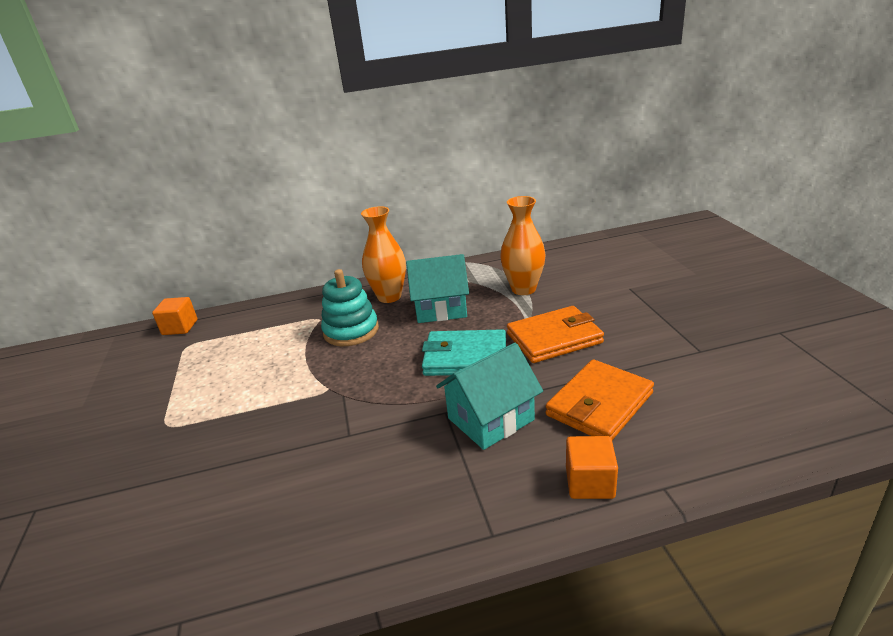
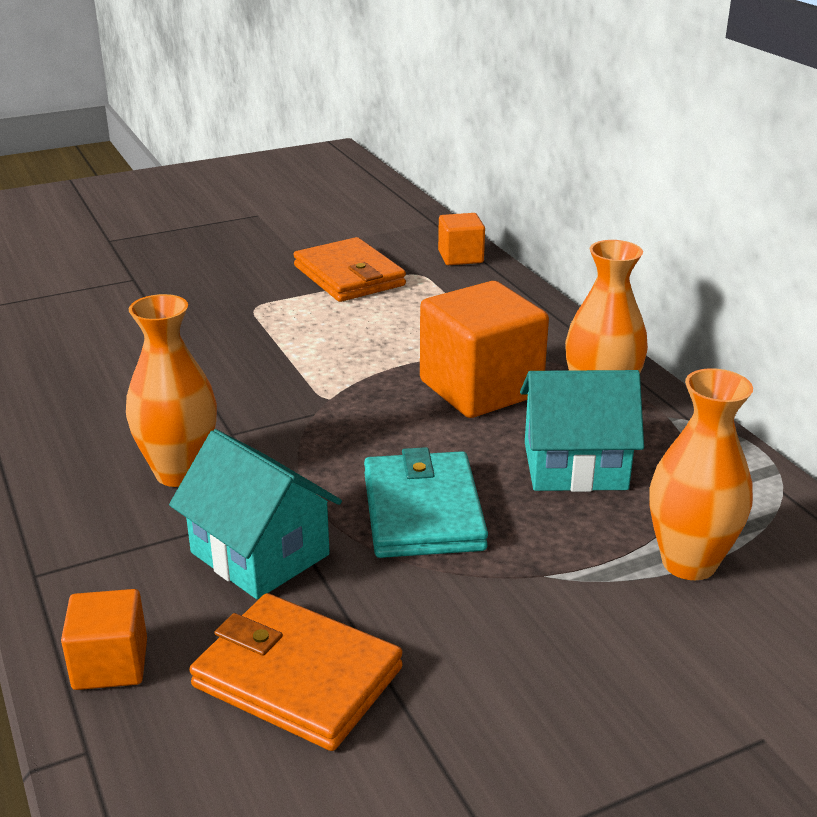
camera: 75 degrees right, 0 degrees up
(351, 331) = (480, 388): turquoise stacking toy -> orange cube
(388, 460) = (179, 473): none -> orange vase
(440, 309) = (574, 466): turquoise house -> turquoise house turned 75 degrees counterclockwise
(554, 338) = (503, 614): orange wallet -> orange wallet (349, 276)

